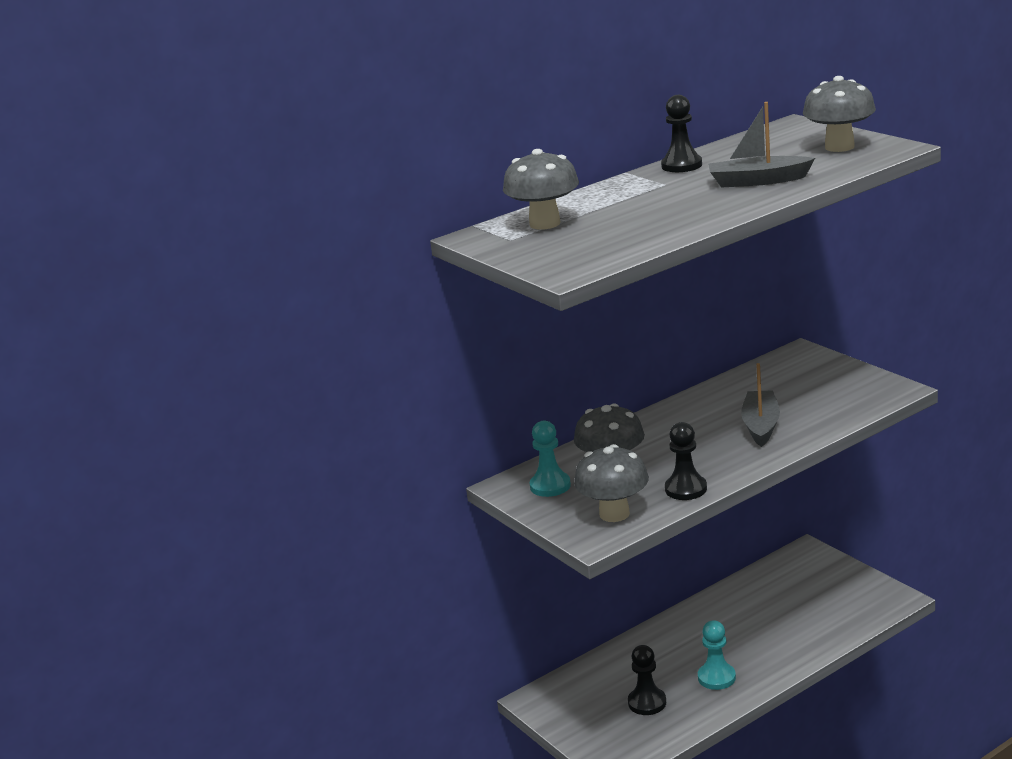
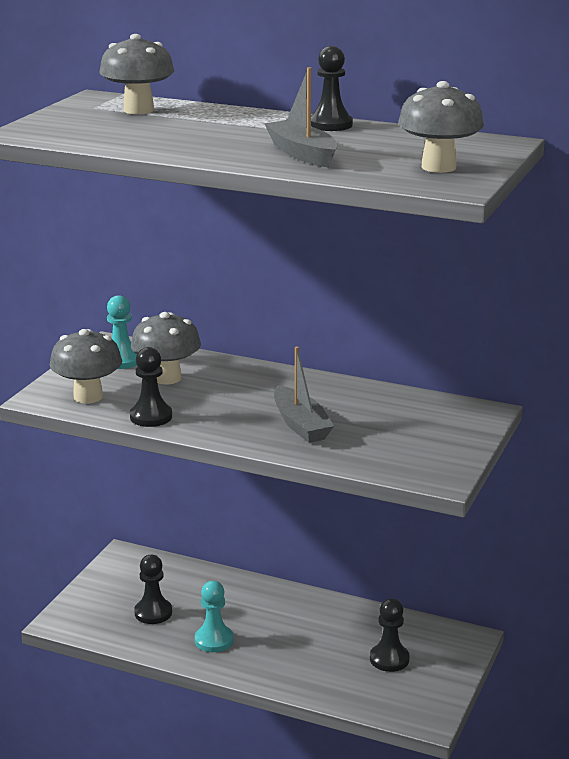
camera: 55 degrees right, 0 degrees up
(761, 426) = (301, 425): grey boat -> grey boat turned 90 degrees clockwise
(808, 595) = (389, 659): none -> black pawn

